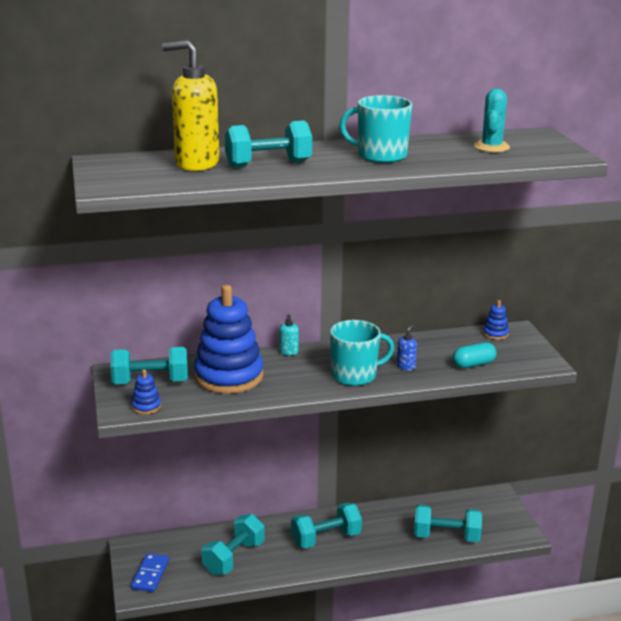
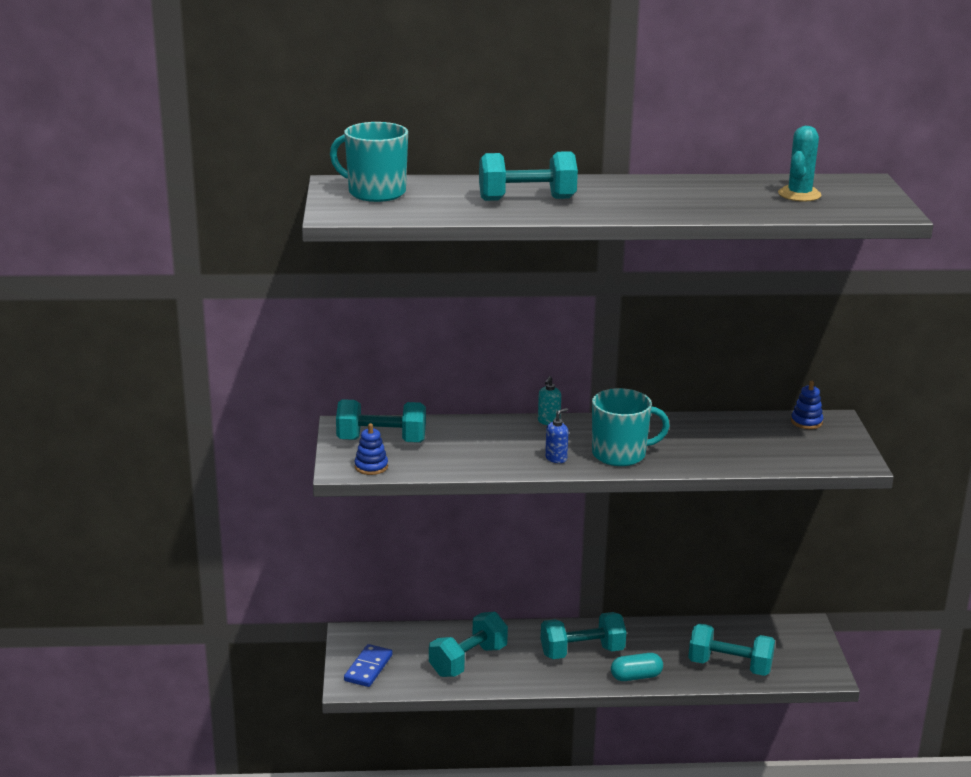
camera: 10 degrees right, 0 degrees up
(196, 163) = (445, 193): yellow soap dispenser -> none
(229, 376) = (472, 442): blue stacking toy -> none
(380, 155) = (661, 197): turquoise mug -> turquoise mug (375, 192)
(406, 366) = (684, 450): blue soap dispenser -> blue soap dispenser (556, 458)
(473, 364) = (767, 455): turquoise capsule -> turquoise capsule (636, 676)

